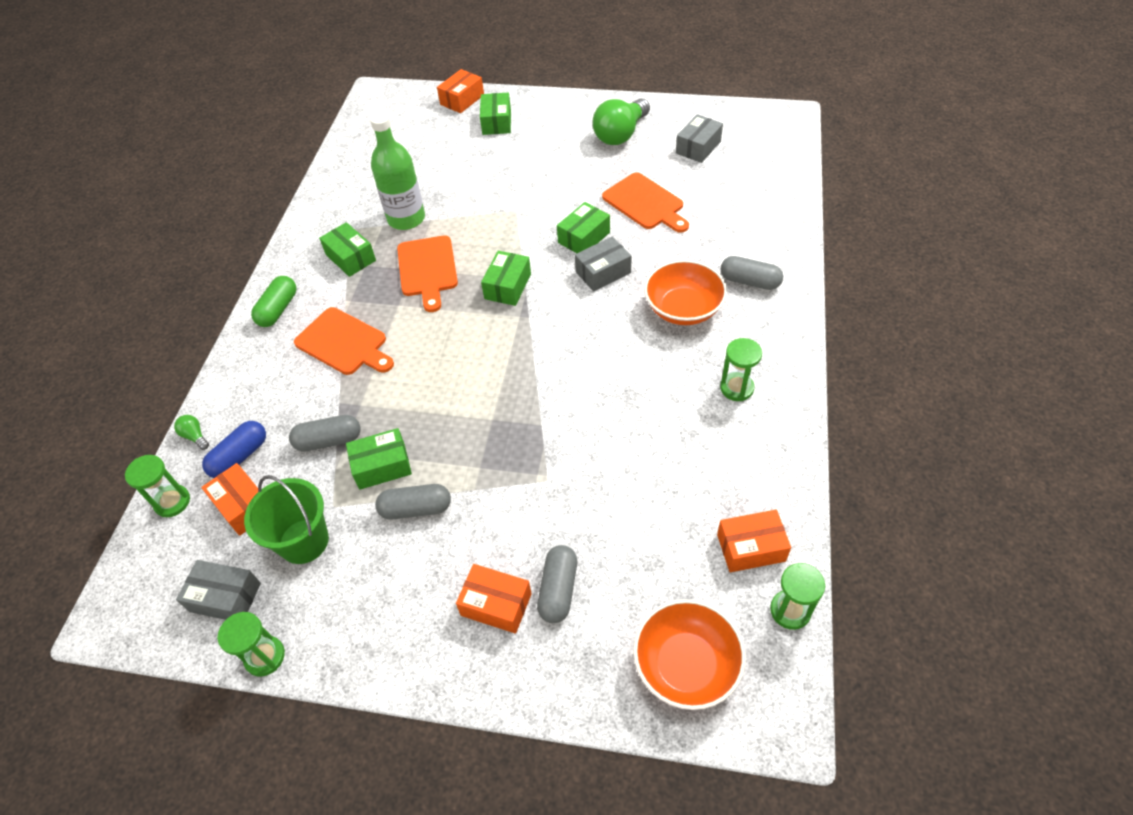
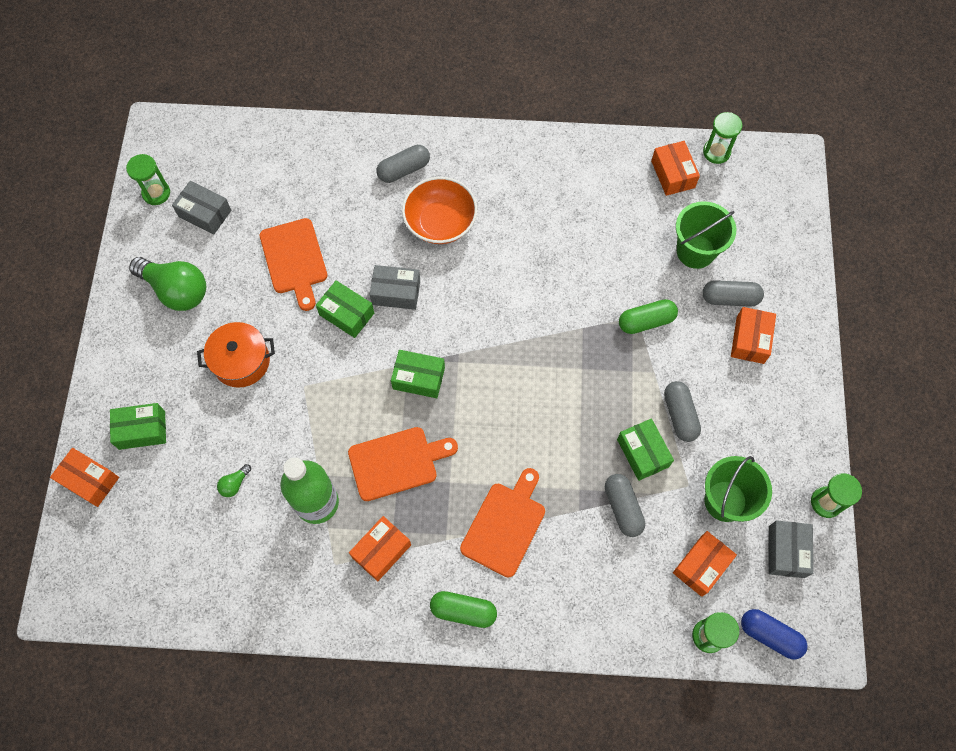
camera: 100 degrees left, 15 degrees up
(195, 436) = (635, 642): green light bulb -> green light bulb (235, 484)
(240, 456) = (651, 588): blue capsule -> blue capsule (770, 635)
(351, 257) = (381, 551): green box -> orange box
(539, 489) = (646, 321): none -> green capsule
(546, 173) = (241, 361): none -> orange pot
(603, 272) = (396, 292): grey box -> grey box turned 45 degrees counterclockwise
(631, 558) = (695, 251): none -> green bucket
(645, 203) = (294, 260): orange cutting board -> orange cutting board turned 120 degrees clockwise
(686, 665) = (768, 213): orange bowl -> none
(736, 388) = (527, 181): green hourglass -> green hourglass (156, 193)
(749, 282) = (404, 170): grey capsule -> grey capsule turned 45 degrees clockwise

